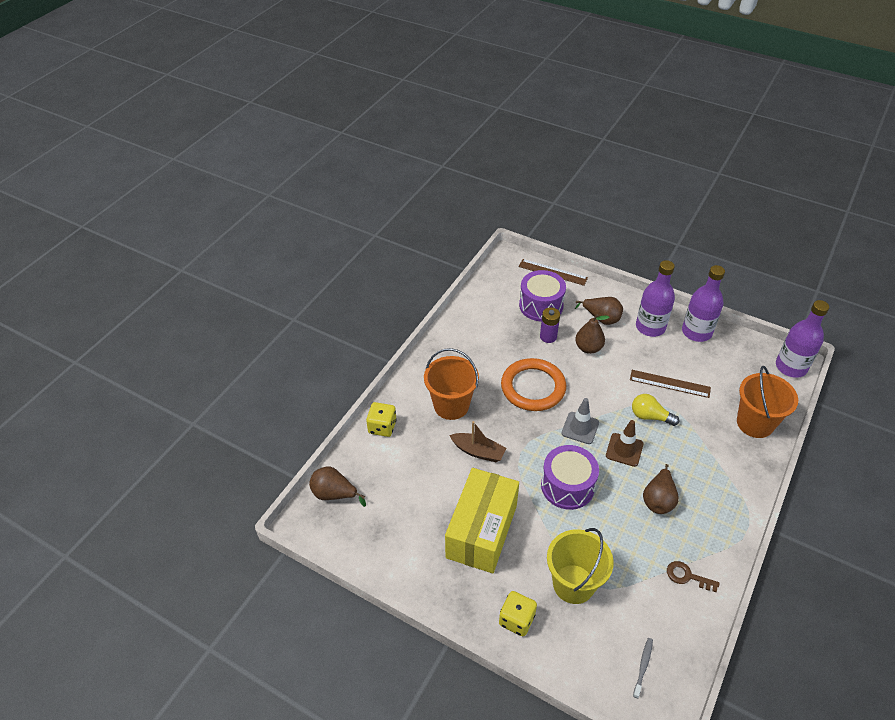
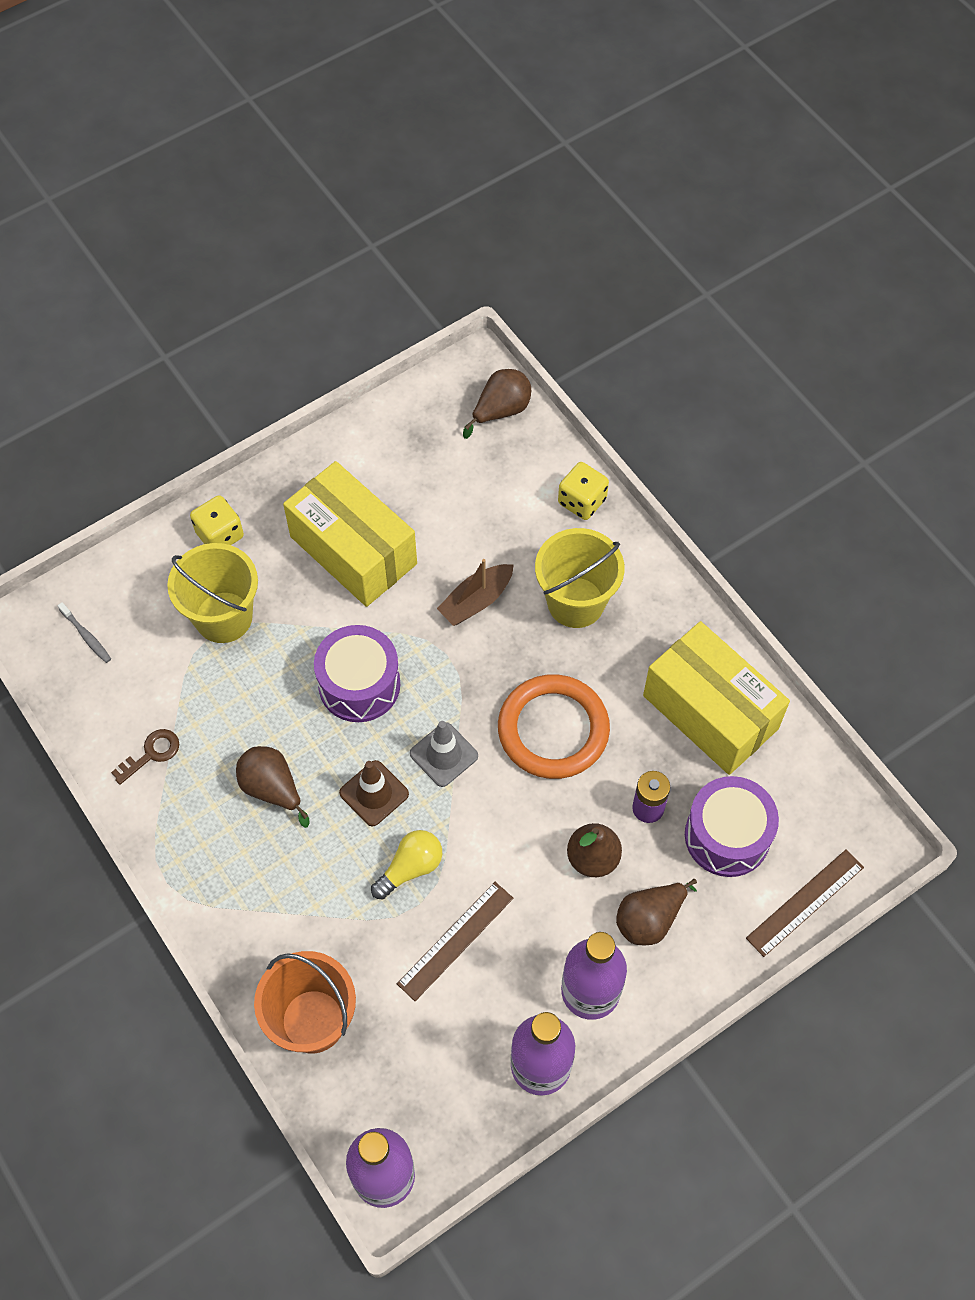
camera: 115 degrees right, 15 degrees up
(451, 405) = (576, 602): orange bucket -> yellow bucket
(481, 330) = (710, 712): none -> yellow box

